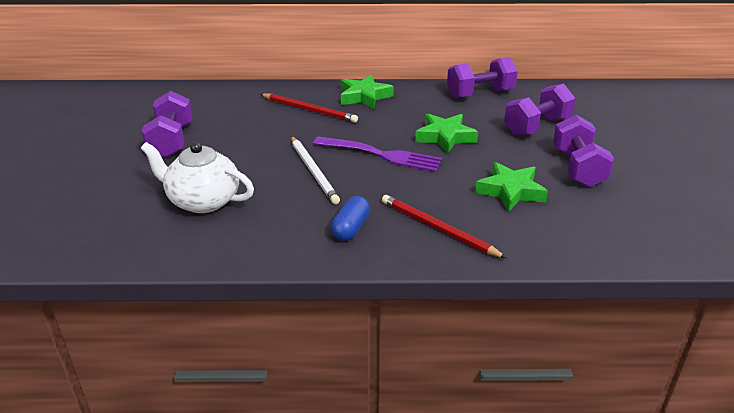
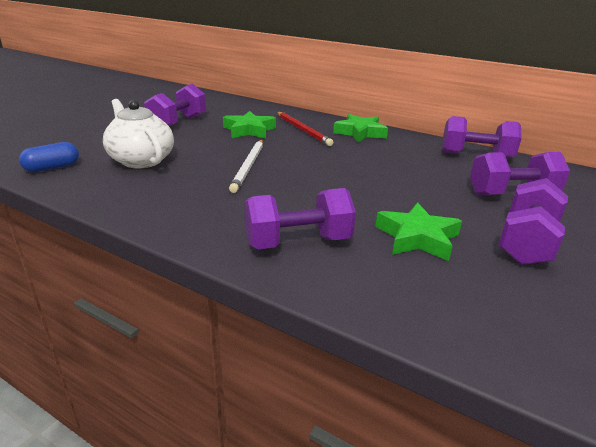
camera: 30 degrees right, 5 degrees down
(351, 228) = (219, 214): blue capsule -> blue capsule (52, 168)
(380, 155) = (321, 172): purple fork -> none
(438, 228) = (298, 242): red pencil -> purple dumbbell
(445, 137) = (399, 176): green star -> green star (249, 130)

